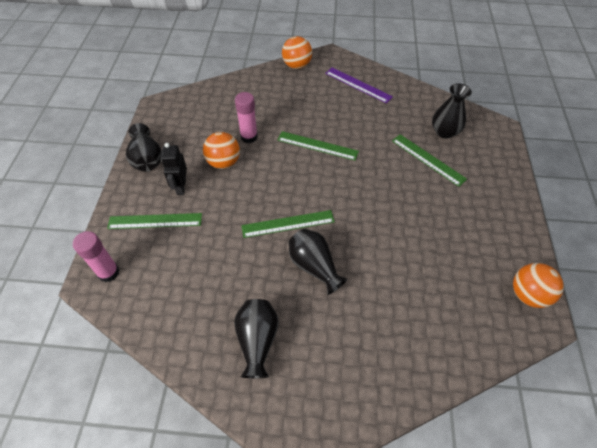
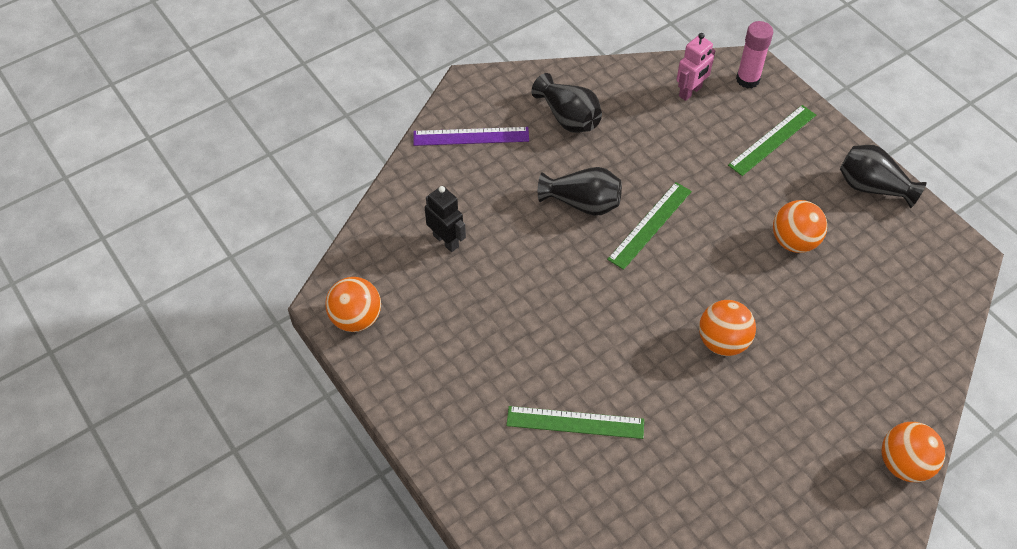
camera: 140 degrees right, 0 degrees up
(154, 293) = (690, 92): none -> pink robot
(181, 187) = (797, 185): black robot -> black robot (446, 241)
(249, 137) = (811, 293): pink glue stick -> none
(317, 145) = (722, 342): green ruler -> orange ball
(358, 85) = (782, 494): purple ruler -> purple ruler (471, 136)
(444, 132) = (589, 491): black vase -> none

